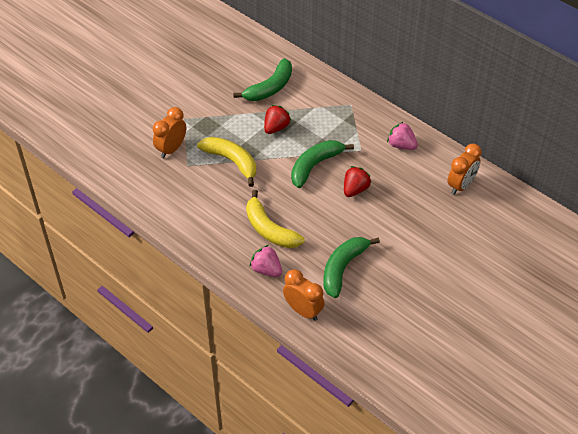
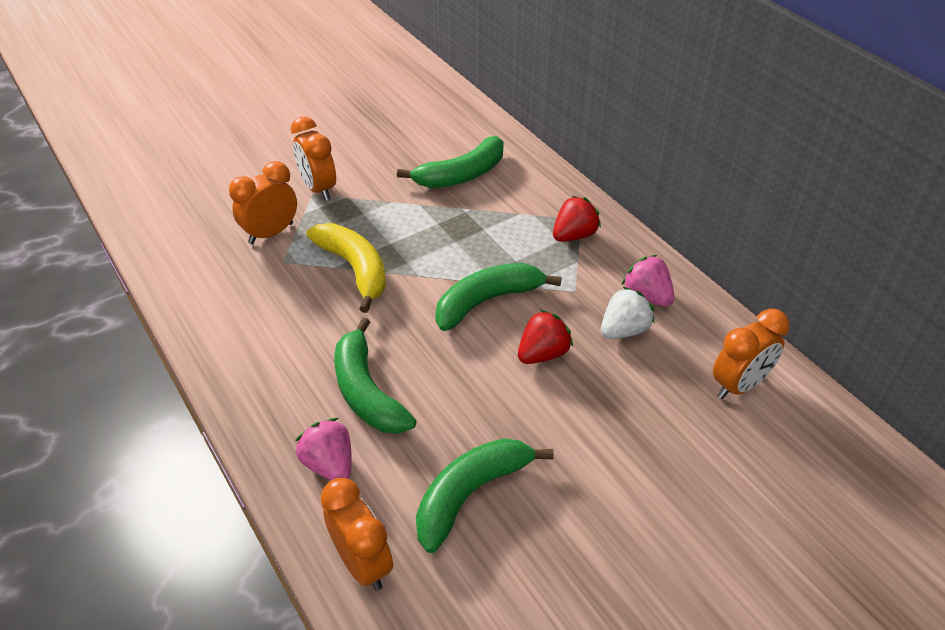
camera: 15 degrees right, 5 degrees down
(186, 114) = (318, 189): none -> orange clock
(269, 229) = (367, 391): yellow banana -> green banana
(276, 127) = (447, 232): red strawberry -> red strawberry (574, 235)
(394, 167) = (623, 330): none -> white strawberry

